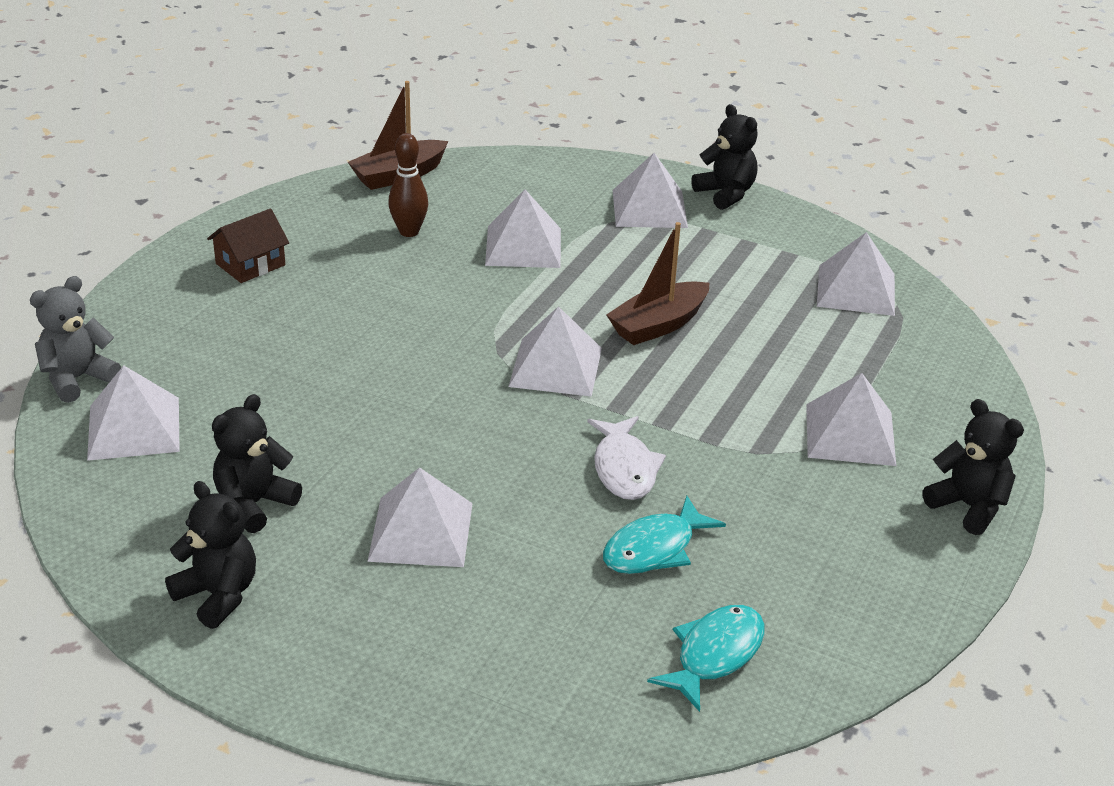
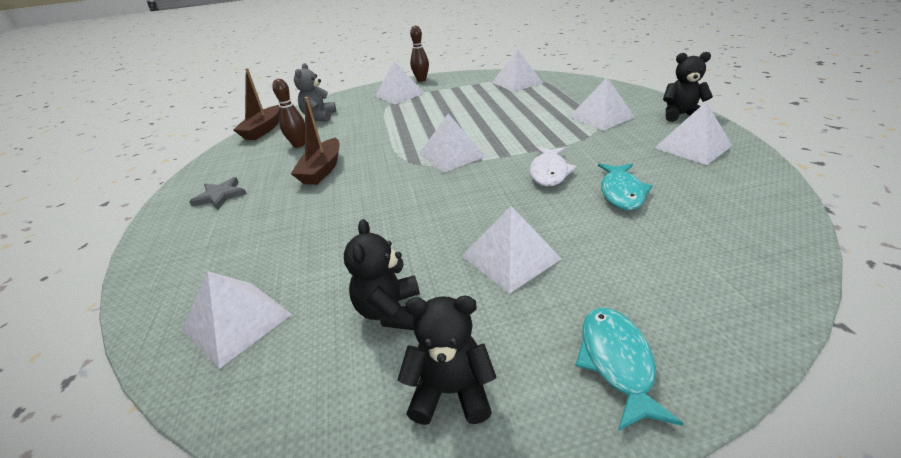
camera: 35 degrees left, 0 degrees up
(77, 379) = (151, 318): grey teddy bear -> grey teddy bear (319, 117)
(250, 264) = (220, 196): brown house -> grey star
(523, 246) = (364, 126): white pyramid -> white pyramid (692, 146)
(624, 468) = (549, 172): white fish -> white fish turned 60 degrees clockwise
(658, 325) = (468, 122): brown boat -> brown boat (322, 170)
(715, 655) = (731, 216): turquoise fish -> turquoise fish (617, 362)
(726, 194) = (421, 80): black teddy bear -> brown bowling pin

